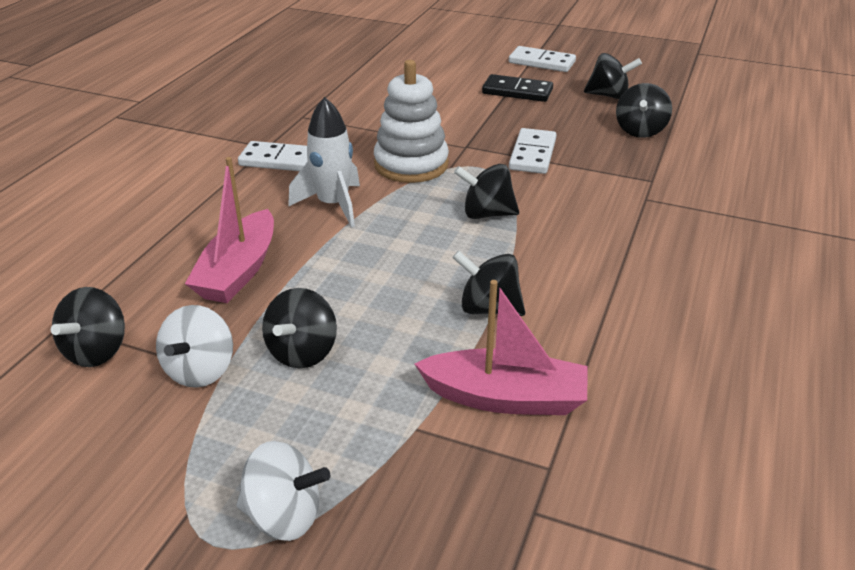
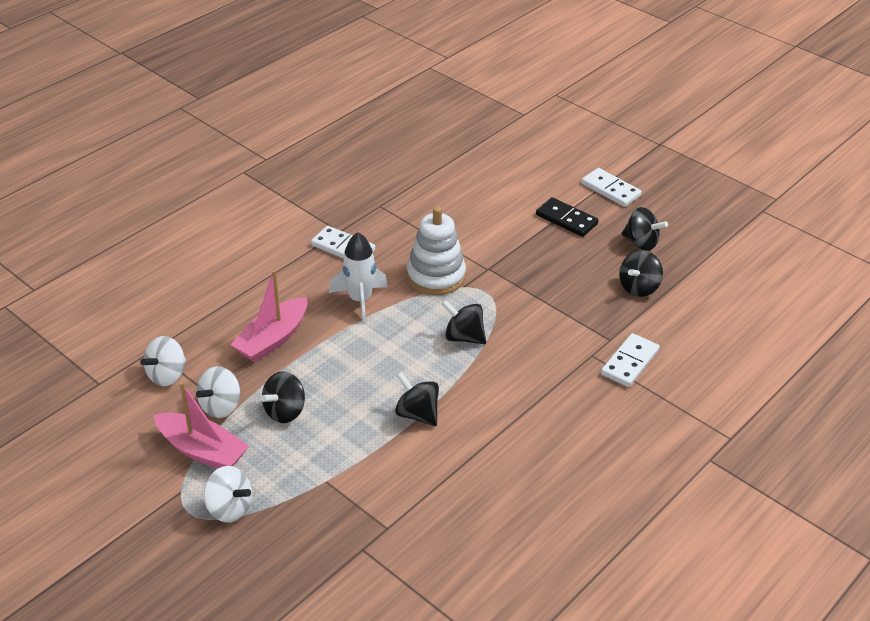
camera: 20 degrees right, 5 degrees up
(97, 351) = (167, 375): black spinning top -> white spinning top
(505, 397) = (389, 478): pink boat -> pink boat (202, 450)
(532, 154) = (534, 290): white domino -> white domino (629, 362)

